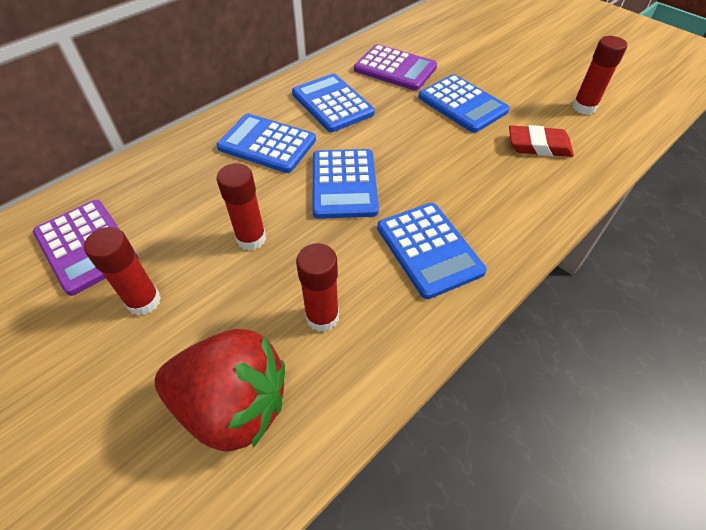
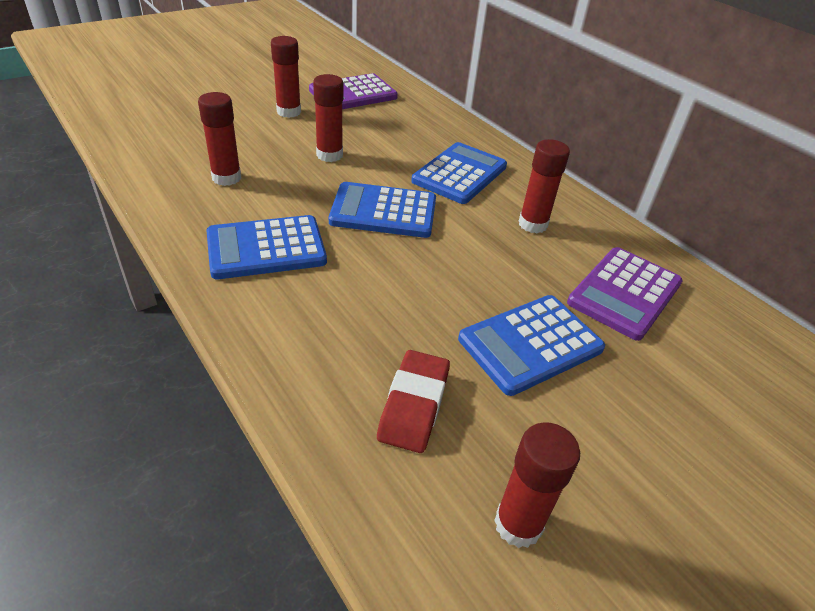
camera: 95 degrees right, 10 degrees down
(233, 405) = (181, 137): red strawberry -> none
(332, 103) = (533, 224): blue calculator -> red glue stick

